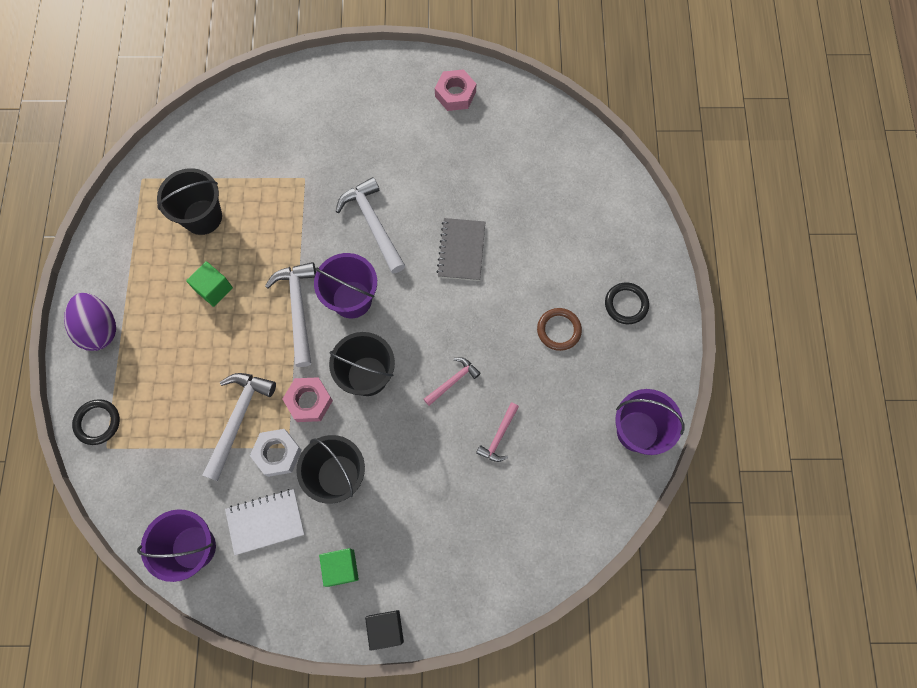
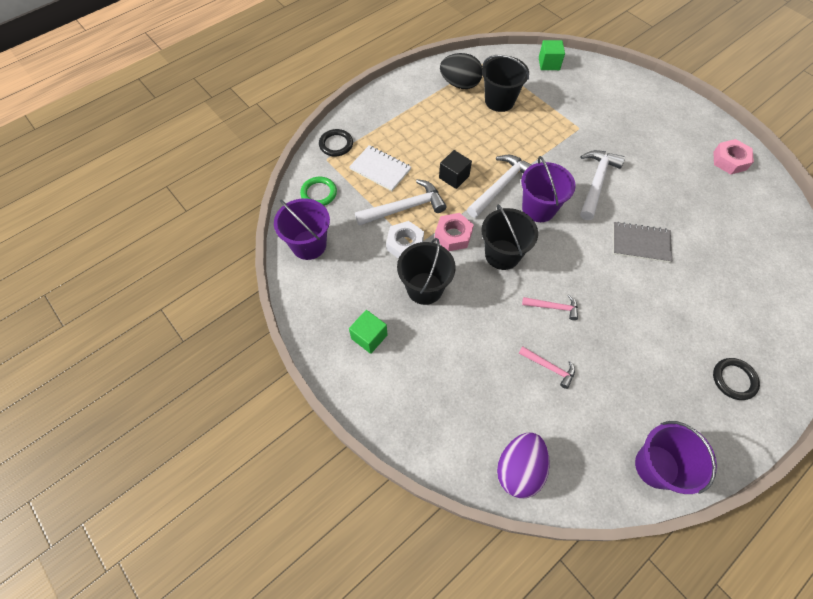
camera: 50 degrees right, 10 degrees down
(99, 329) = (387, 106): purple egg -> purple egg (519, 469)
(142, 489) = (319, 193): none -> green ring
(144, 234) = (460, 84): none -> black egg
(214, 289) = (466, 137): green cube -> green cube (549, 63)
(265, 522) = (358, 270): white notebook -> white notebook (380, 169)
(386, 628) = (354, 397): black cube -> black cube (454, 177)
(461, 250) = (640, 243): grey notebook -> grey notebook turned 45 degrees clockwise
(499, 436) = (549, 367): pink hammer -> pink hammer turned 135 degrees counterclockwise
(559, 330) = (662, 347): brown ring -> none

